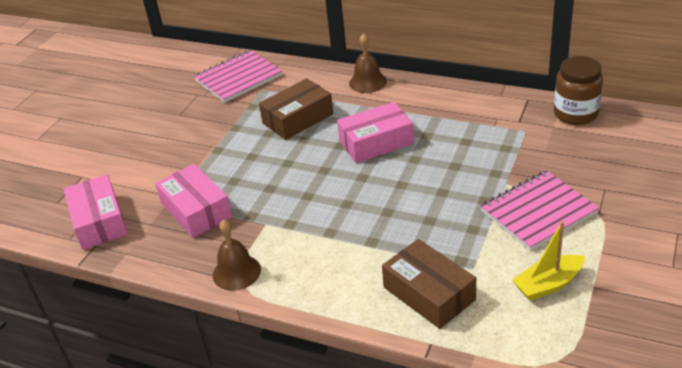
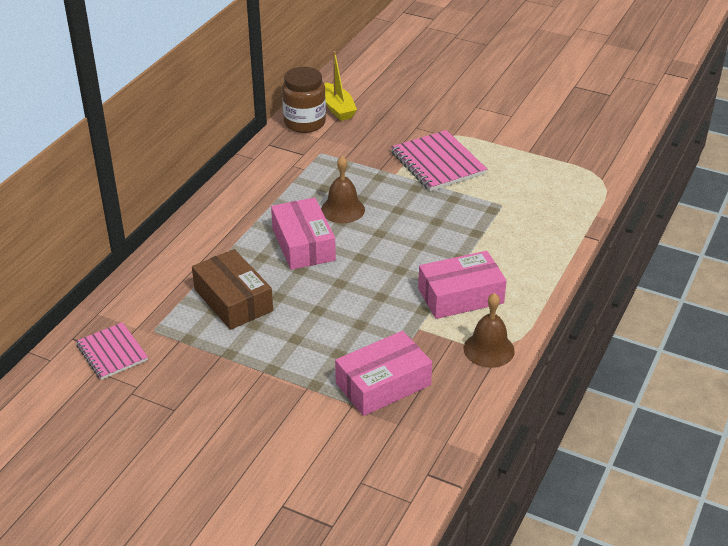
camera: 90 degrees left, 0 degrees up
(99, 221) = (383, 474): pink box -> pink box (460, 296)
(238, 78) = (112, 352): pink notebook -> pink notebook, size x0.64
(367, 82) = (182, 242): brown bell -> brown bell (342, 209)
(429, 293) = (529, 231): brown box -> none
(548, 284) = (524, 171): yellow boat -> yellow boat (338, 109)

